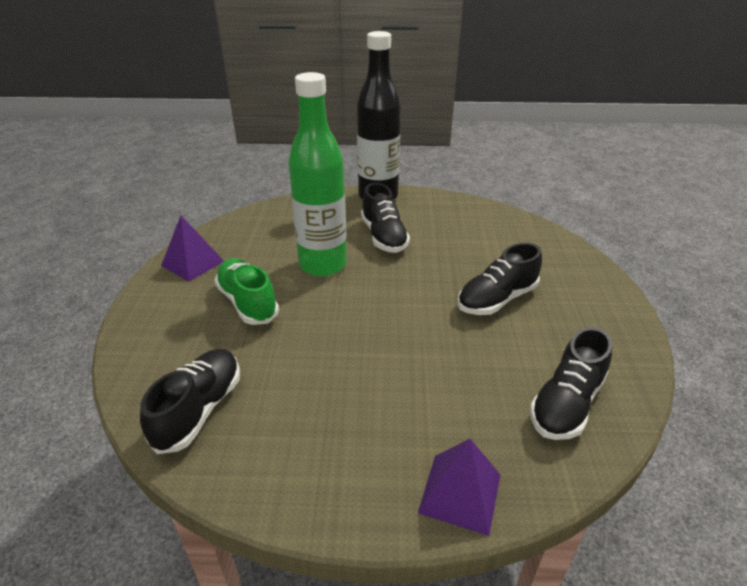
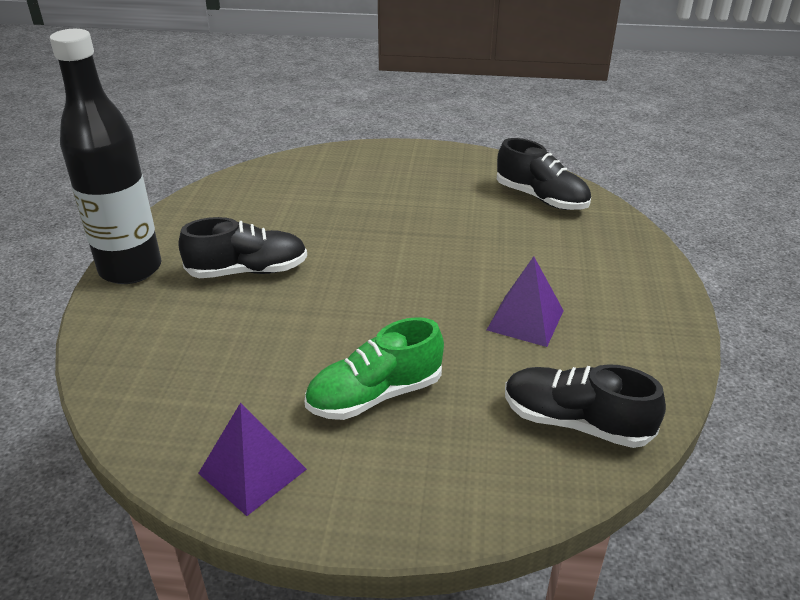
camera: 85 degrees left, 0 degrees up
(323, 265) = (300, 325): green bottle -> none
(460, 493) = (640, 258): purple pyramid -> purple pyramid (525, 320)
(496, 299) = (399, 209): black shoe -> none

